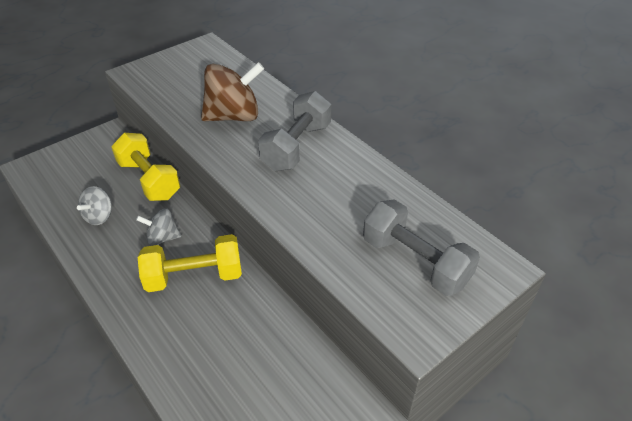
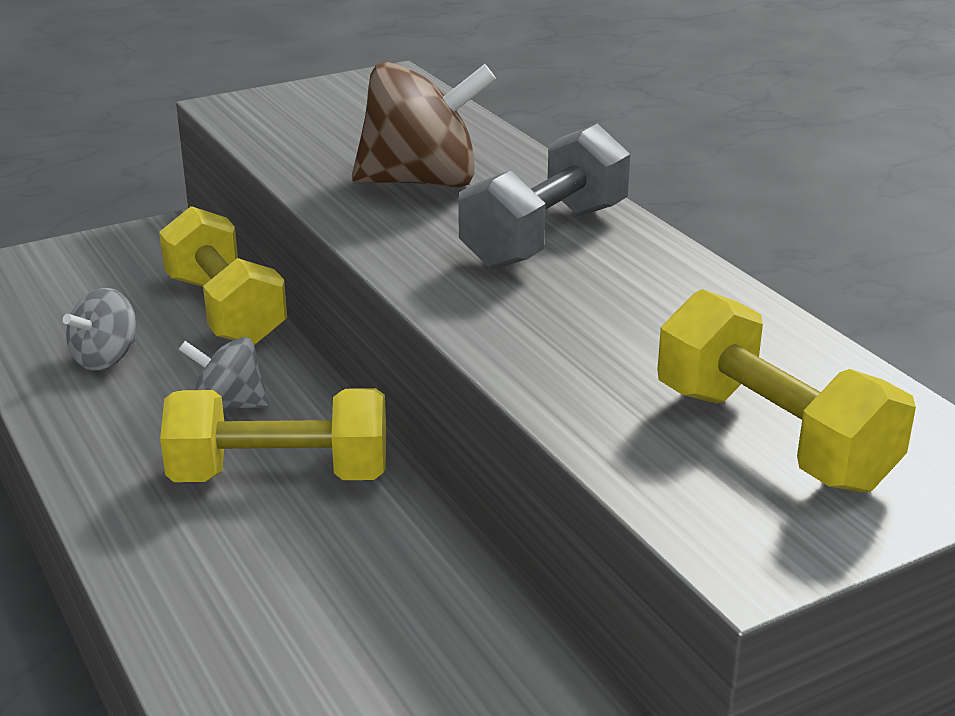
camera: 10 degrees right, 15 degrees down
(415, 262) = (772, 438): grey dumbbell -> yellow dumbbell

